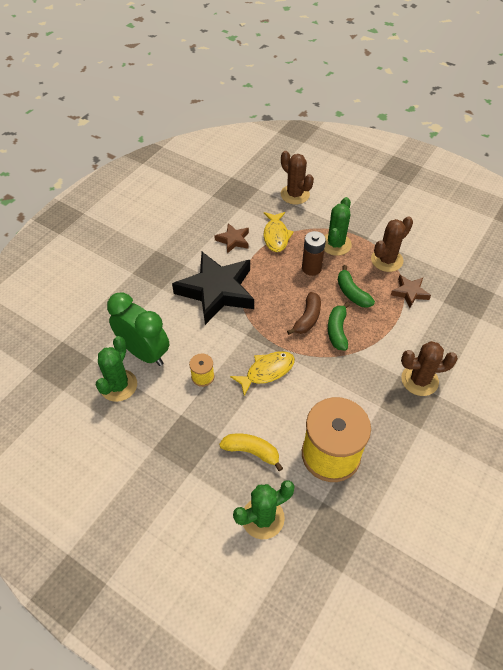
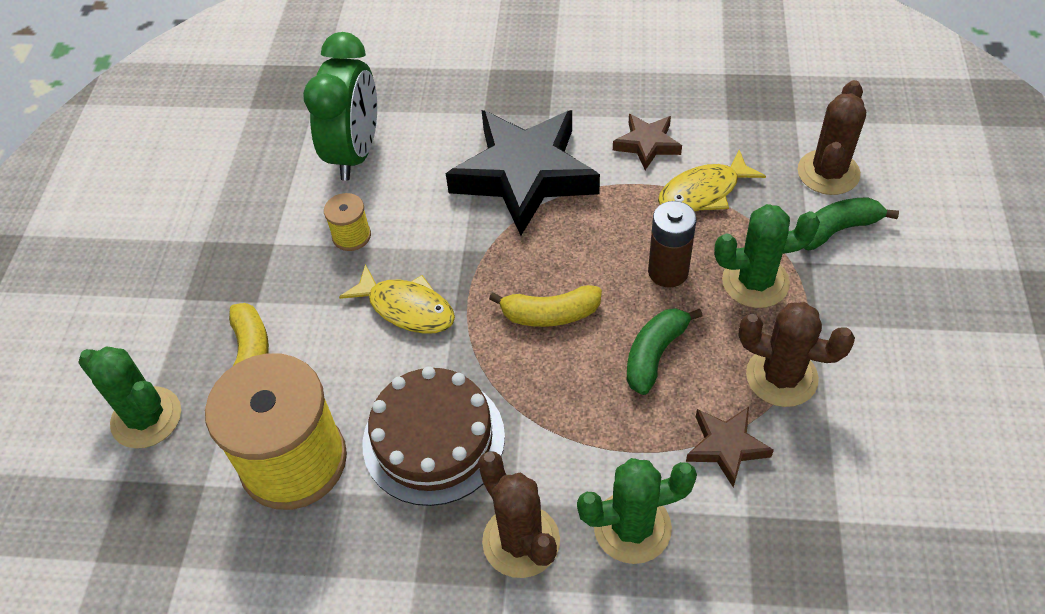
camera: 65 degrees right, 0 degrees up
(118, 385) = (285, 155): green cactus -> green cactus (632, 527)
(307, 318) = (550, 314): brown banana -> yellow banana
(337, 330) = (552, 367): green banana -> green banana (838, 230)
(350, 391) = (433, 439): none -> brown cake

